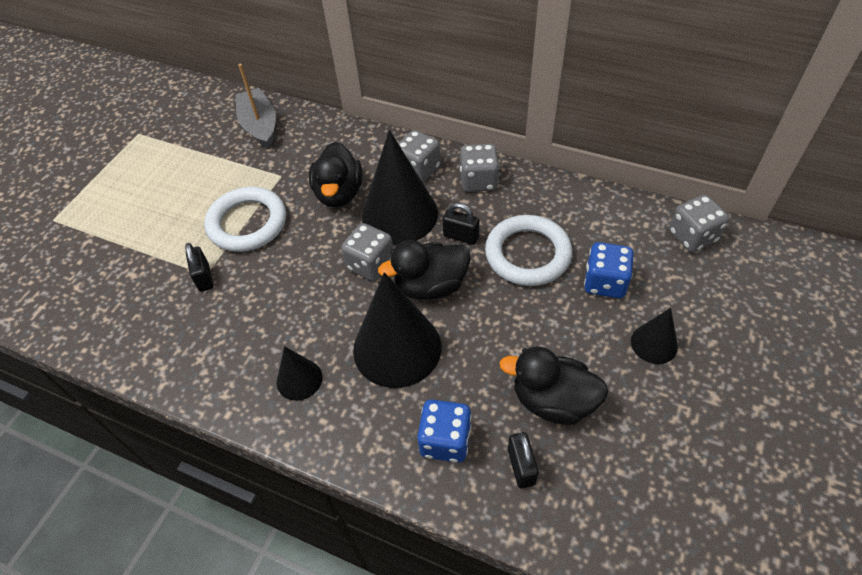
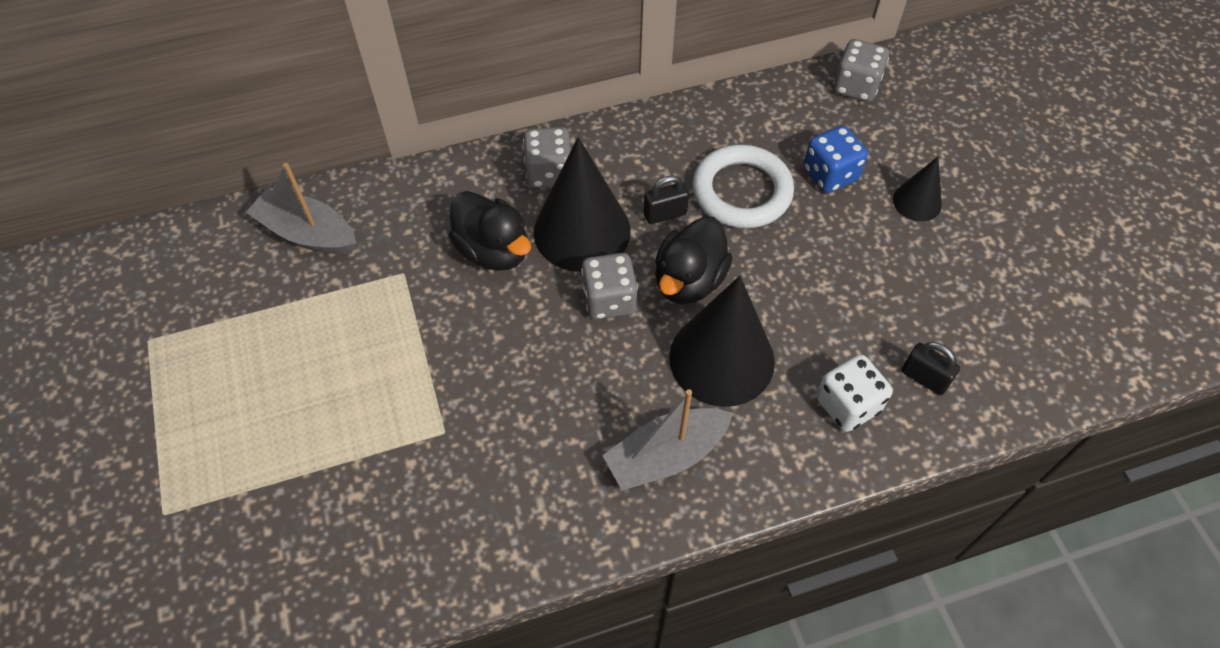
camera: 45 degrees left, 5 degrees up
(204, 278) = (448, 437): black padlock -> none
(247, 223) = (427, 348): white ring -> none
(299, 379) = (666, 456): black cone -> grey boat
(445, 440) = (847, 405): blue dice -> white dice
(478, 181) = (622, 148): grey dice -> none
(552, 401) = (892, 306): black duck -> none

